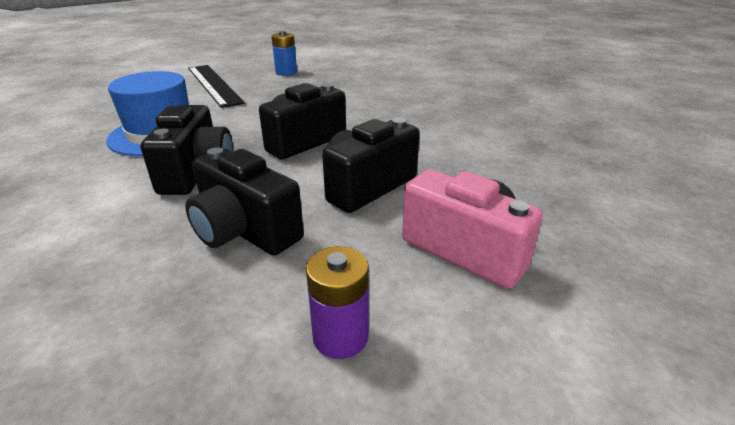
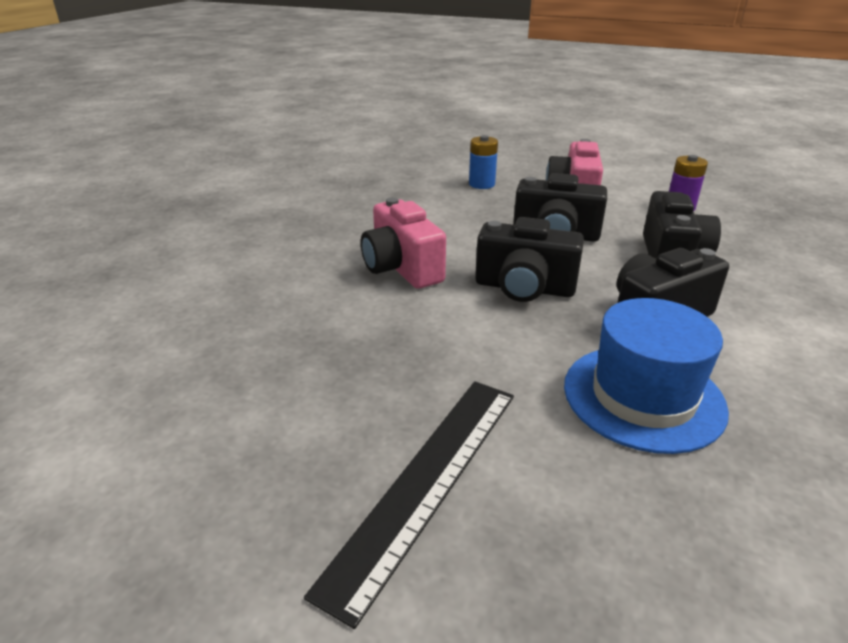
camera: 120 degrees left, 0 degrees up
(286, 73) = (284, 417): blue battery -> blue battery (481, 184)
(381, 114) = (401, 268): none -> pink camera

